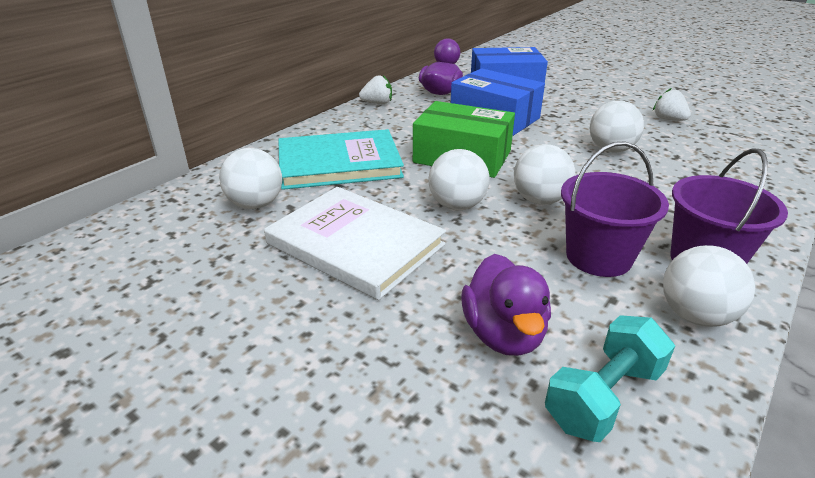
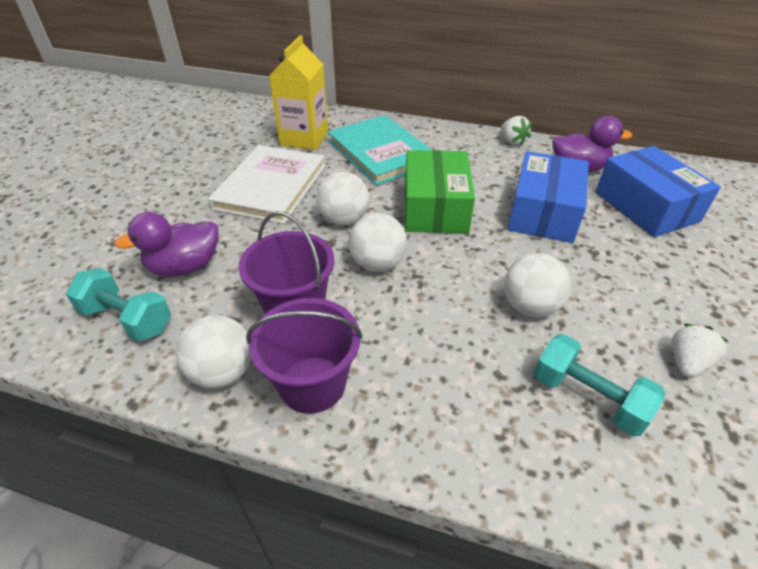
camera: 70 degrees right, 10 degrees up
(256, 204) = (304, 138): white ball -> yellow carton
(702, 154) = (588, 397): none -> turquoise dumbbell

